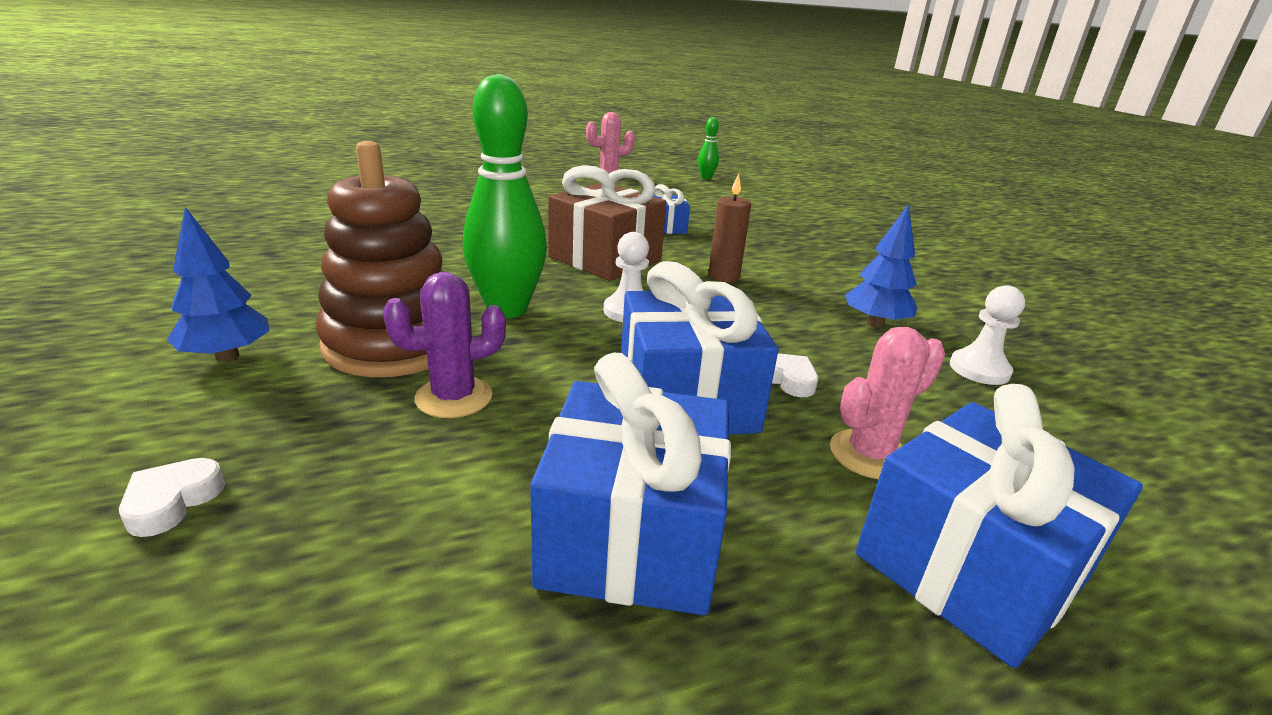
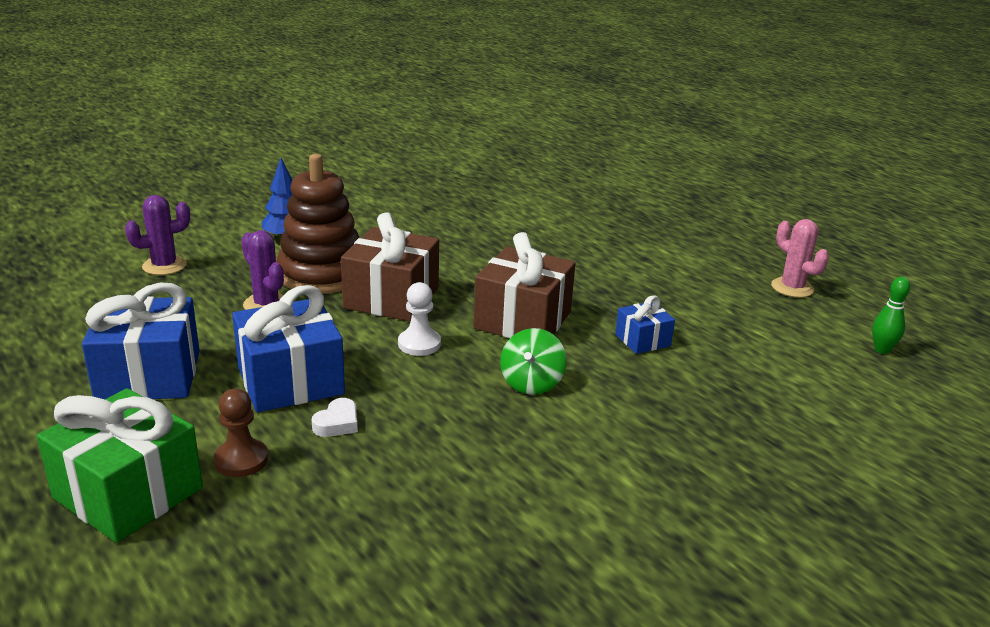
camera: 75 degrees right, 0 degrees up
(172, 502) = (164, 266): white heart -> purple cactus
(507, 309) = (391, 298): green bowling pin -> brown gift
(723, 276) = (531, 383): brown candle -> green spinning top
(870, 454) = (241, 460): pink cactus -> brown pawn
(875, 324) = (476, 476): blue tree -> none
(969, 567) = (128, 493): blue gift -> green gift
(979, 369) = (405, 538): white pawn -> none

